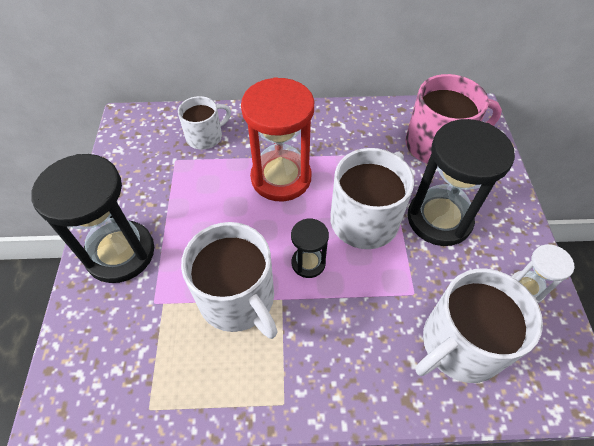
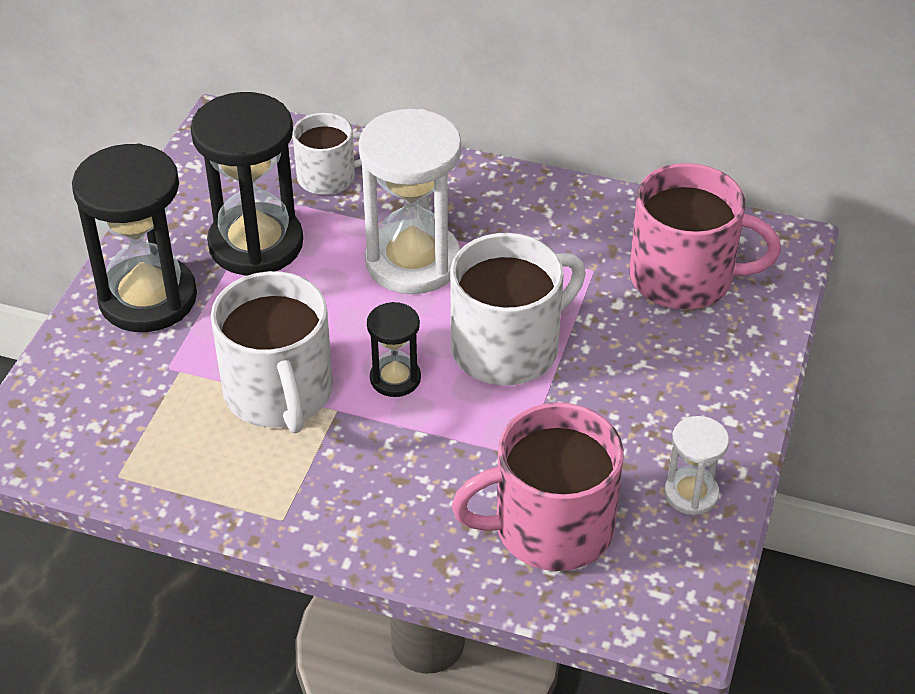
camera: 20 degrees right, 10 degrees down
(281, 178) = (413, 261): red hourglass -> white hourglass
(439, 219) = (619, 376): black hourglass -> black hourglass (256, 244)
(460, 344) = (550, 527): white mug -> pink mug

